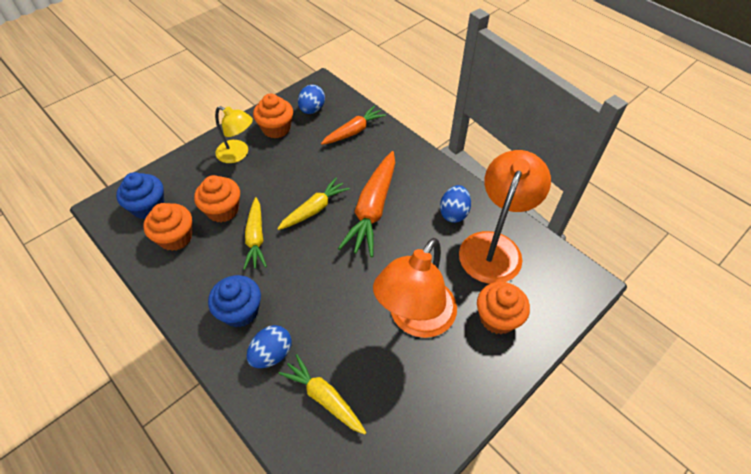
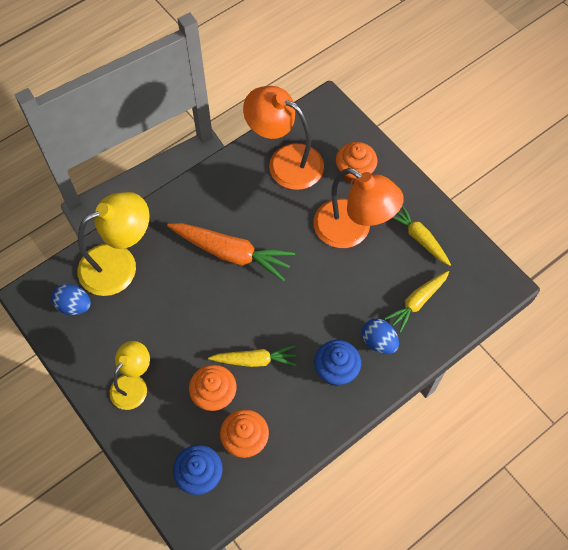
camera: 85 degrees left, 10 degrees up
(276, 129) = (99, 344): orange cupcake -> none
(314, 209) = (225, 306): yellow carrot -> yellow carrot (419, 238)
(353, 131) = (119, 264): orange carrot -> yellow lamp
(453, 213) = (244, 186): blue egg -> none

